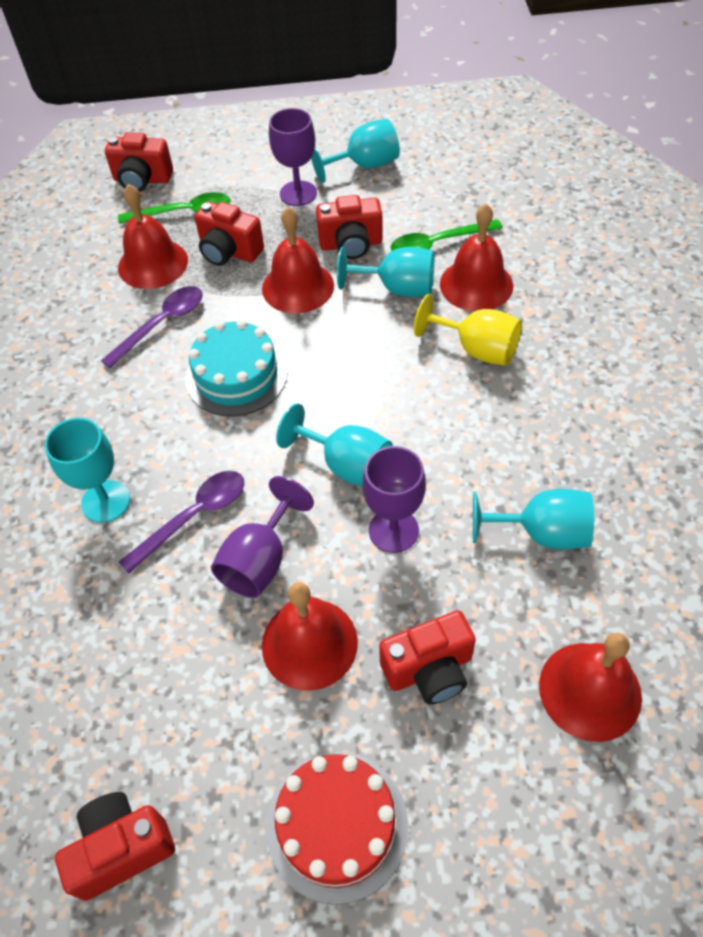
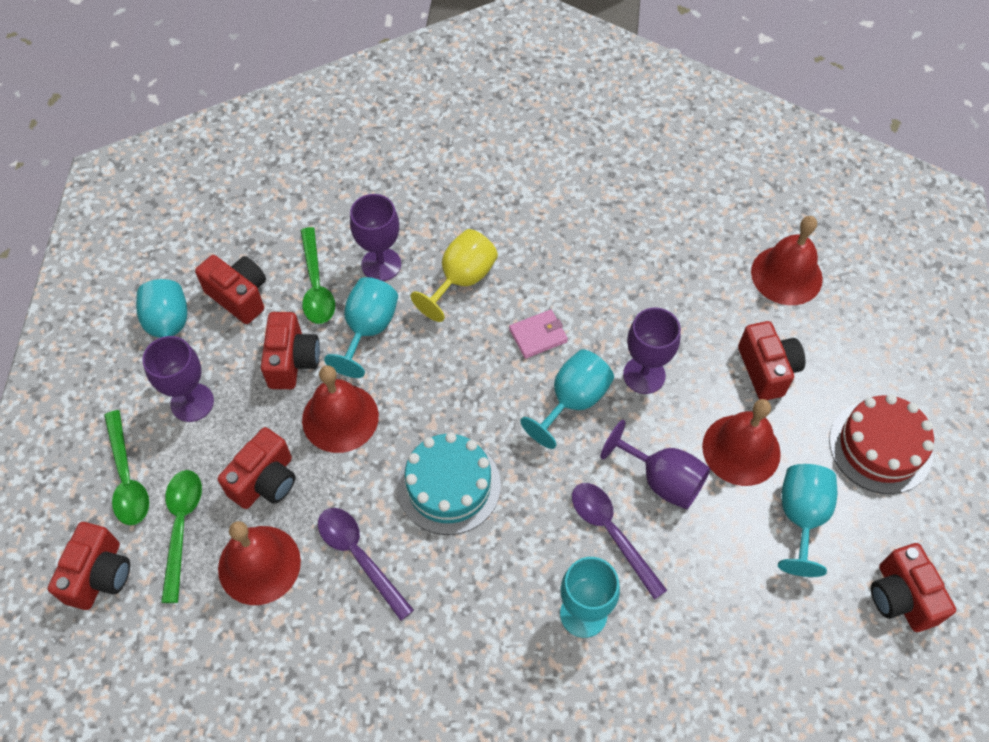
camera: 85 degrees left, 5 degrees up
(224, 174) = (127, 478): none -> green spoon
(411, 198) = (239, 296): none -> red camera
(423, 424) = (538, 335): none -> pink wallet
(476, 284) = (381, 264): red bell -> purple goblet
(541, 533) = (658, 274): turquoise goblet -> turquoise goblet (801, 517)

